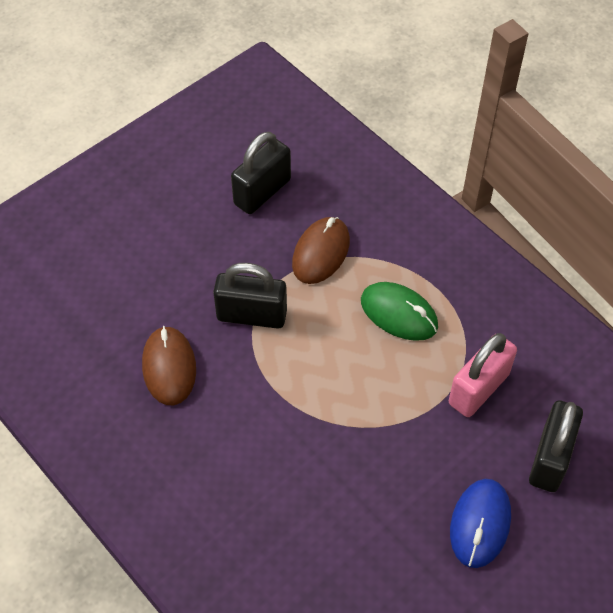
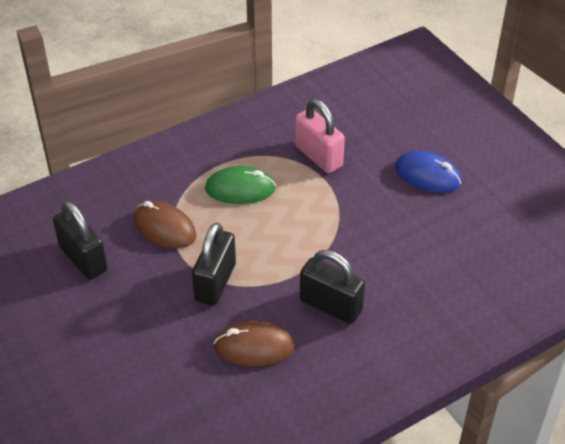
camera: 80 degrees left, 10 degrees down
(399, 314) = (240, 189): green mouse -> green mouse turned 45 degrees clockwise
(550, 458) = (382, 130): black padlock -> black padlock (330, 306)

